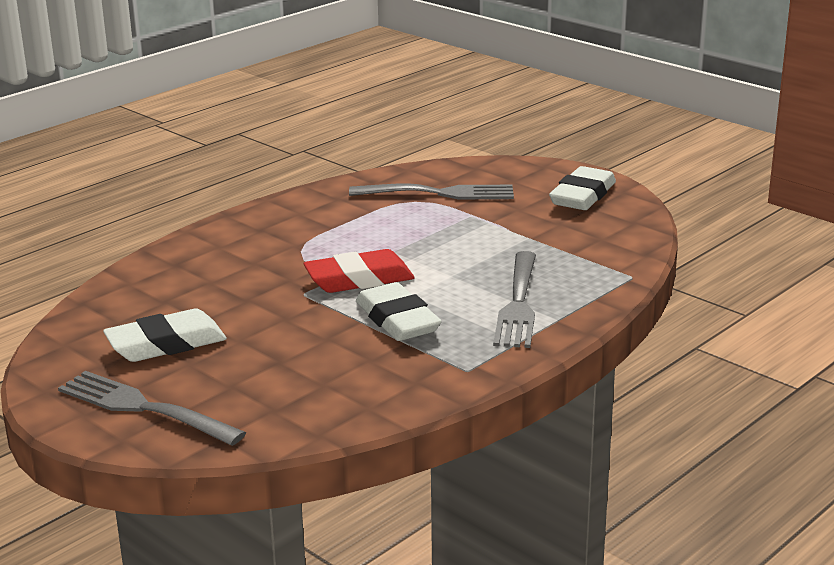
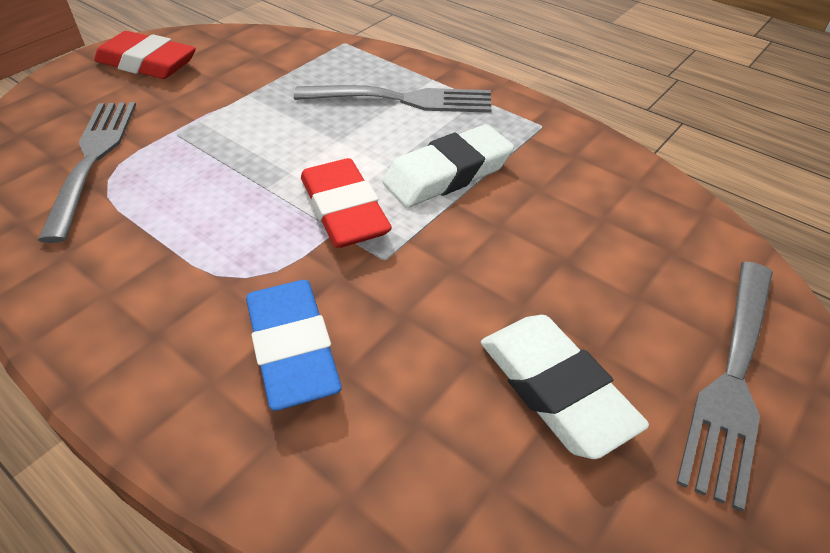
camera: 95 degrees left, 20 degrees up
(233, 266) = (293, 349): none -> blue eraser
(582, 196) = (147, 63): white eraser -> red eraser

